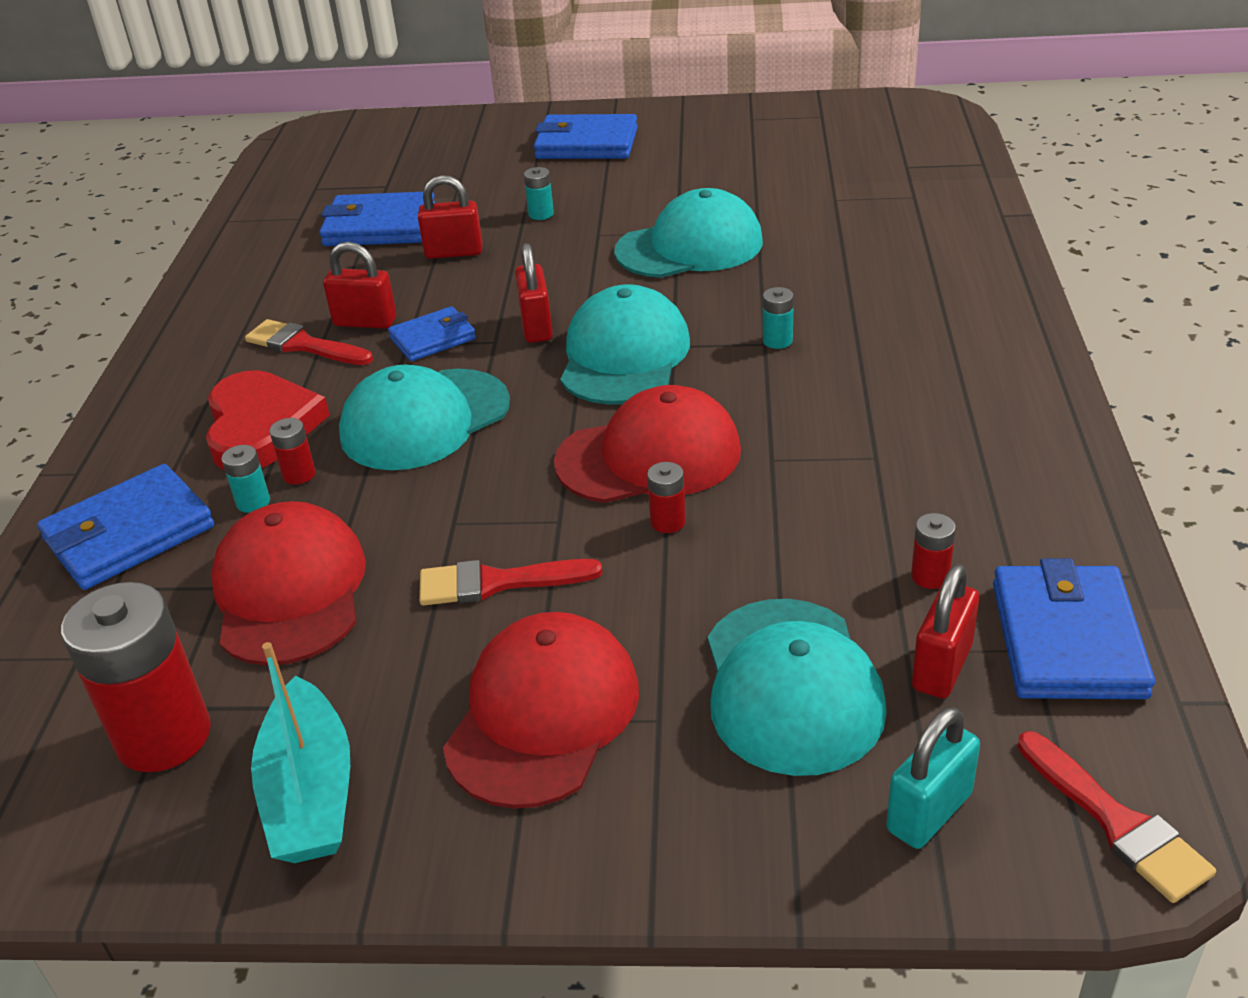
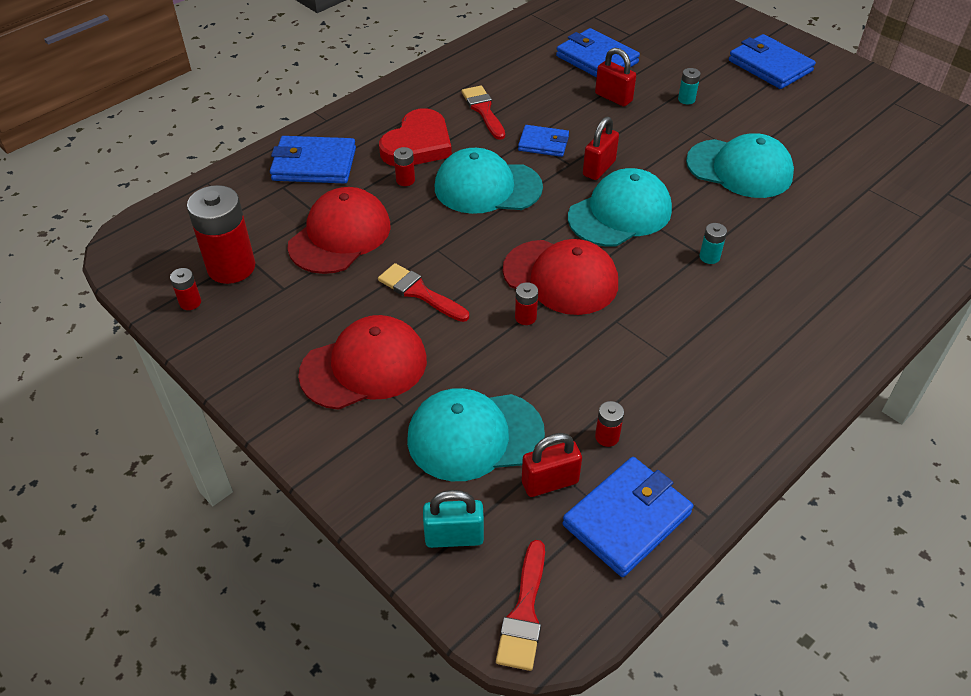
camera: 40 degrees right, 10 degrees up
(154, 827) = (190, 302): none -> red battery
(253, 502) = (373, 182): turquoise battery -> none
(310, 793) = (250, 331): turquoise boat -> none
(365, 322) = (524, 114): red padlock -> none
(791, 685) = (474, 436): turquoise cap -> turquoise cap turned 45 degrees clockwise

